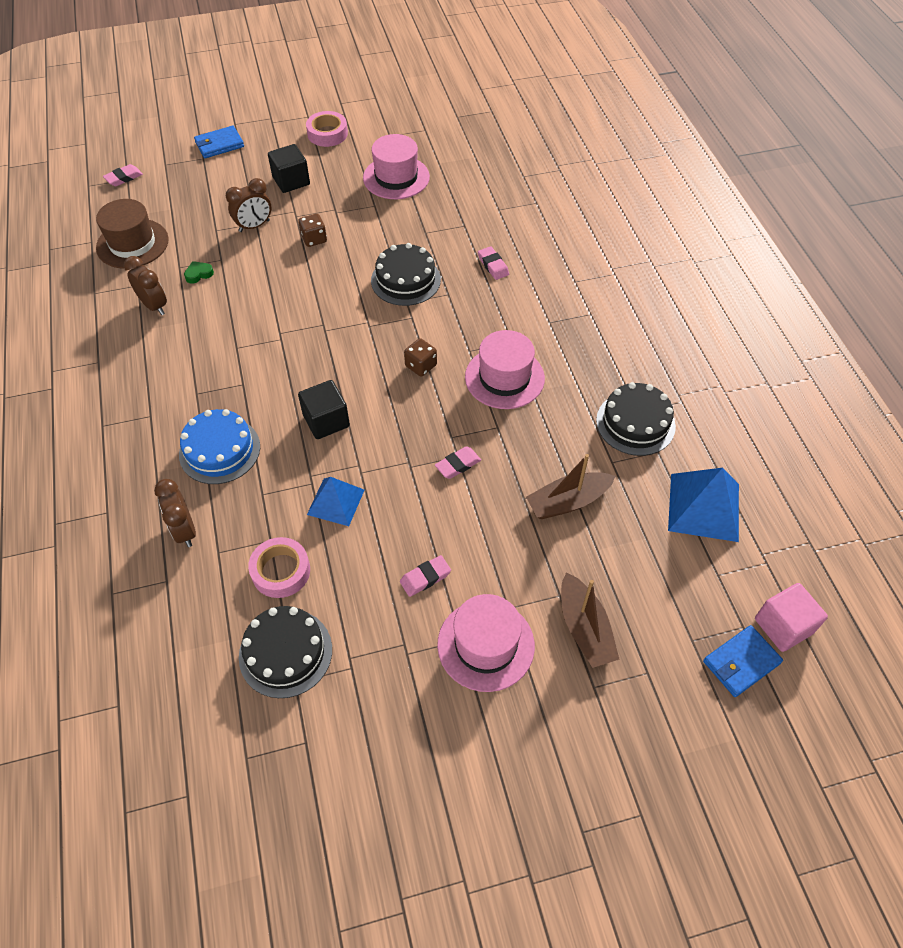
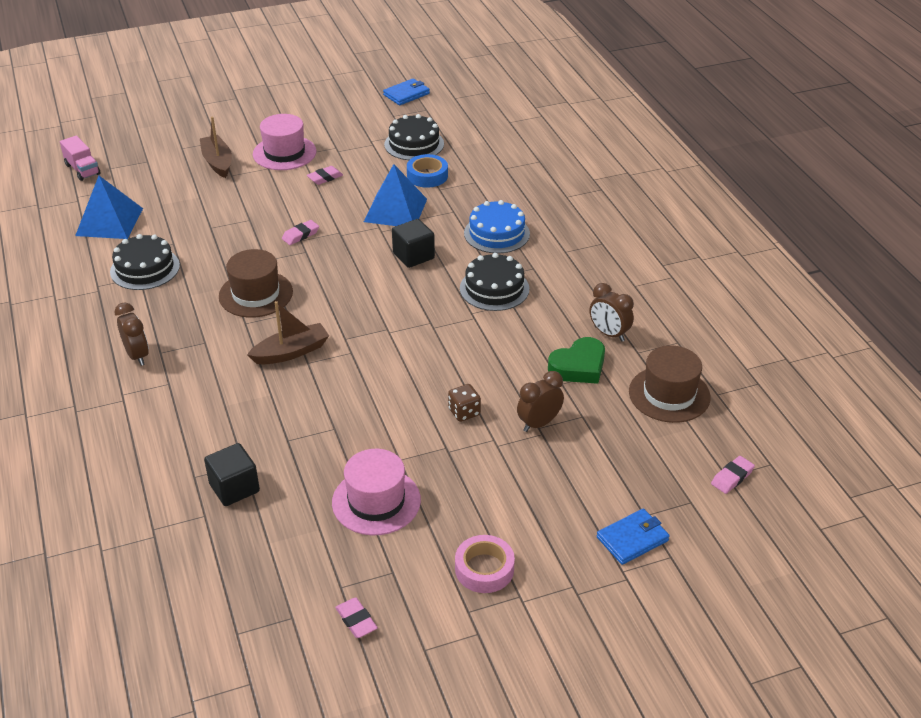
camera: 175 degrees right, 15 degrees down
(184, 530) = (504, 190): brown clock -> brown clock (137, 355)
(199, 274) = (578, 366): green heart -> green heart, size x2.03
(281, 571) = (427, 176): pink tape -> blue tape
(291, 181) = (513, 487): black cube -> black cube (234, 488)
(336, 502) = (395, 210): blue pyramid -> blue pyramid, size x1.52
(405, 280) = (354, 373): black cake -> black cake (494, 288)
(421, 366) = (334, 299): brown dice -> none
(493, 265) = (257, 394): pink eraser -> pink eraser (356, 620)
(504, 378) = (256, 294): pink hat -> brown hat
(568, 502) = (215, 219): brown boat -> brown boat (291, 352)
(741, 662) = (119, 154): blue wallet -> blue wallet (406, 94)
(783, 626) = (82, 169): pink cube -> pink truck

